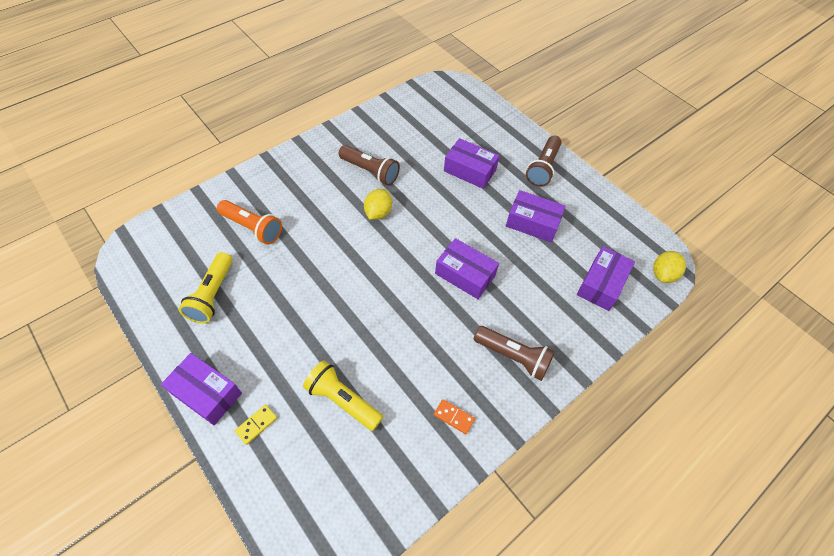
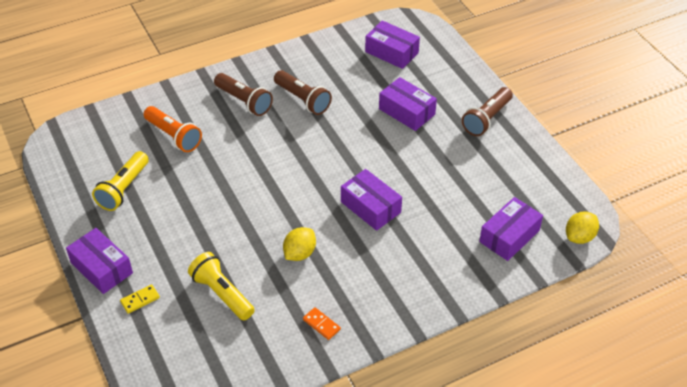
camera: 15 degrees right, 10 degrees down
(378, 213) = (300, 139): yellow lemon -> yellow lemon (299, 253)
(513, 357) = (395, 285): brown flashlight -> brown flashlight (244, 101)
(532, 223) = (457, 170): purple box -> purple box (391, 52)

